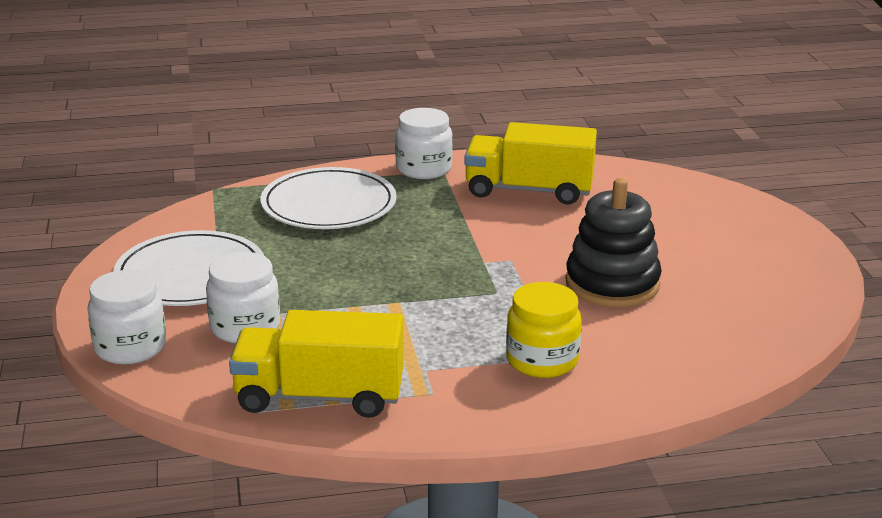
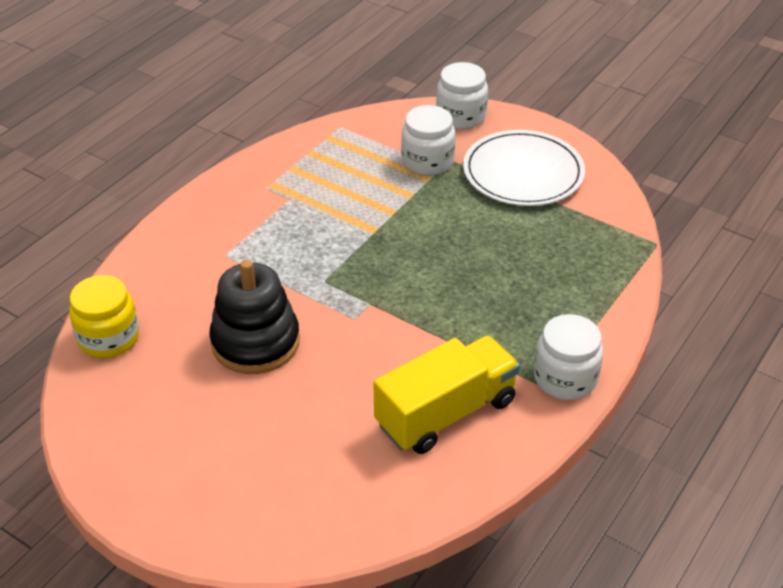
camera: 135 degrees right, 15 degrees up
(319, 396) = (321, 151): yellow truck -> none
(329, 204) = (558, 284): white plate -> none
(542, 360) = (230, 245): yellow jar -> yellow jar (109, 338)

